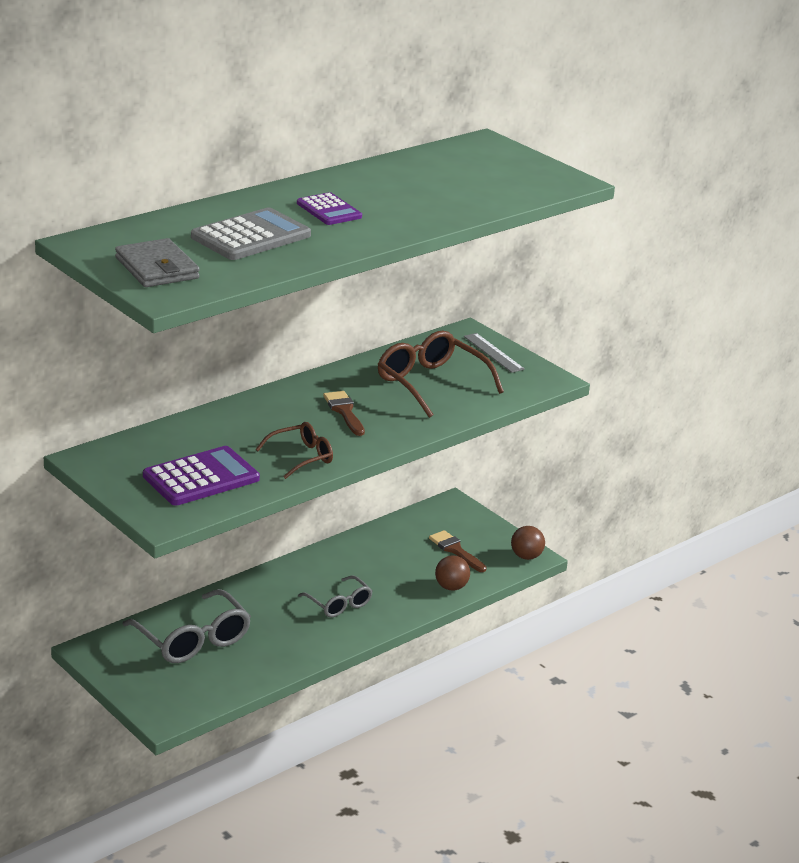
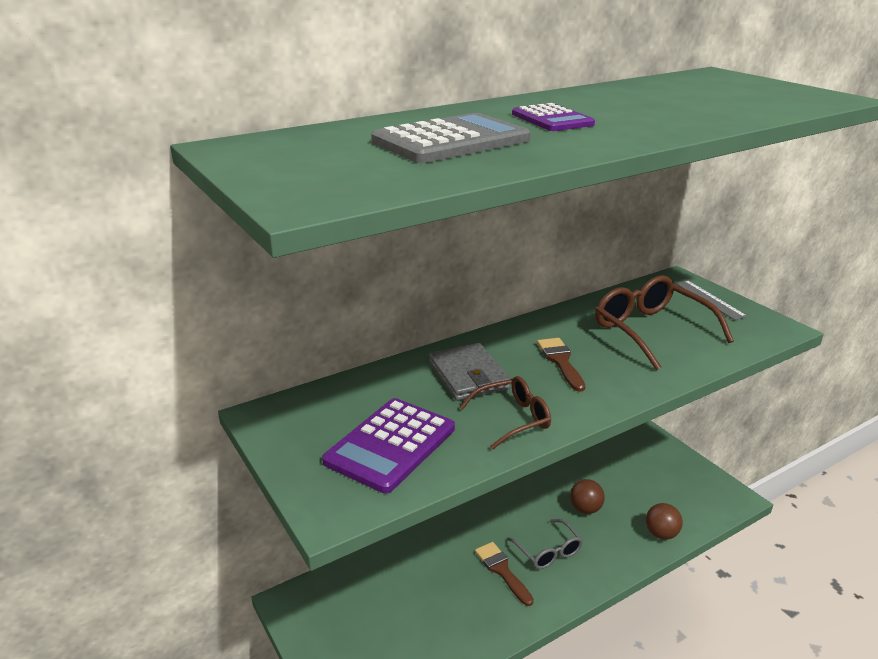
camera: 10 degrees right, 0 degrees up
(157, 268) = (310, 171): grey wallet -> grey wallet (468, 376)
(193, 640) = (396, 593): grey glasses -> none
(201, 478) = (390, 445): purple calculator -> purple calculator turned 150 degrees clockwise
(455, 550) = (659, 489): brown brush -> brown brush (502, 570)
(526, 556) = (731, 498): brown ball -> brown ball (585, 509)

